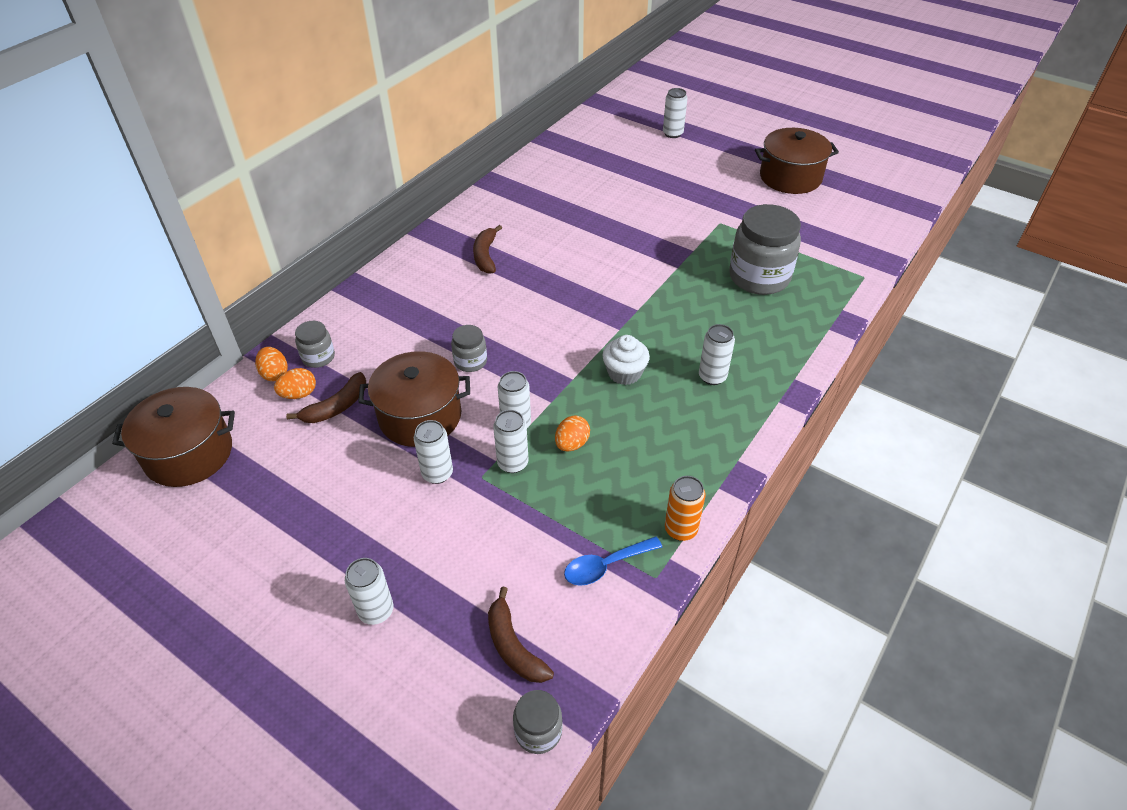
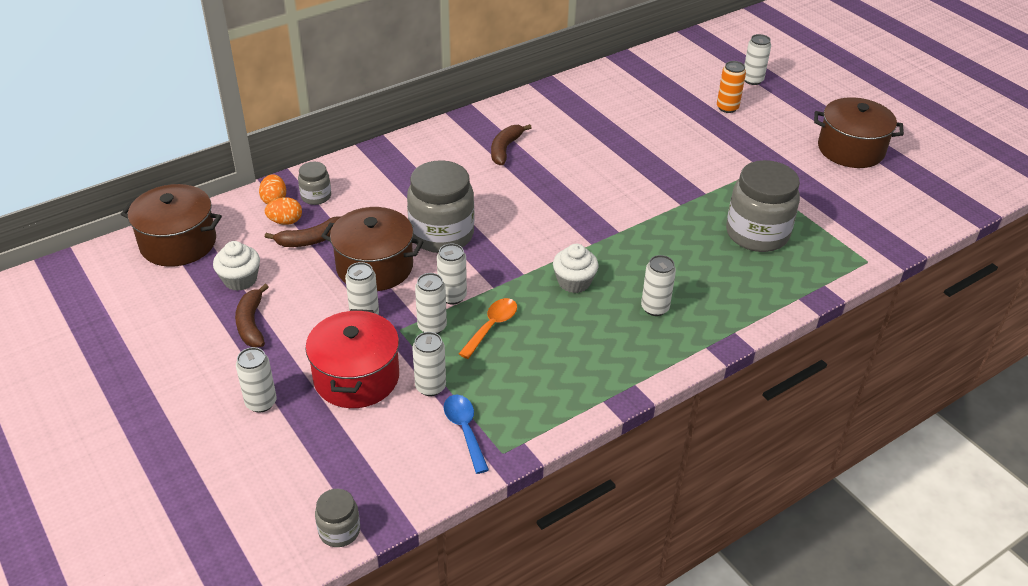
camera: 20 degrees right, 5 degrees down
(281, 475) = (240, 280): none -> white cupcake
(464, 545) = (356, 377): none -> red pot
(470, 361) = (441, 235): grey jar -> grey jar, size x2.03
(513, 646) = (354, 464): brown banana -> brown banana (251, 324)
(546, 530) = (430, 387): none -> white can
(572, 444) = (492, 326): orange egg -> orange spoon
(605, 566) = (465, 430): blue spoon -> blue spoon turned 75 degrees clockwise
(680, 529) = (547, 423): orange can -> orange can (727, 108)

